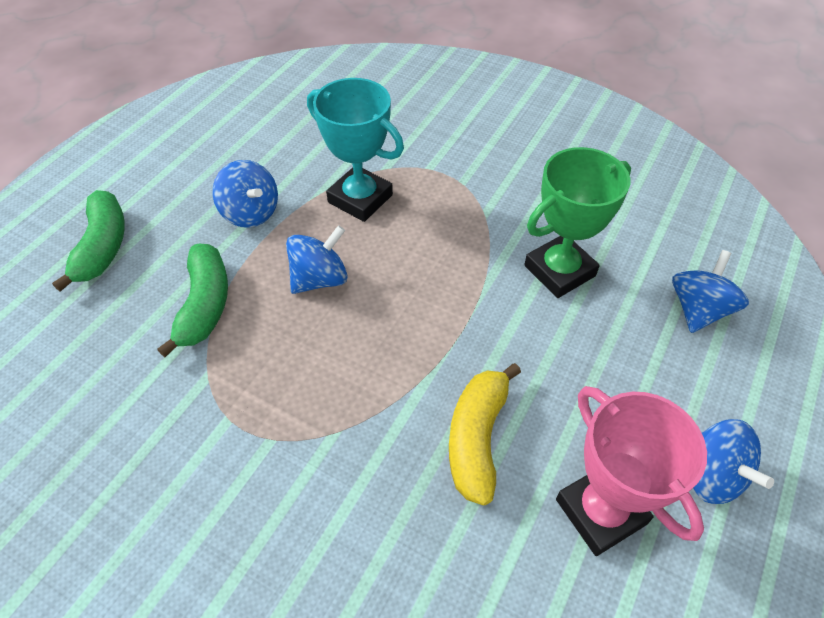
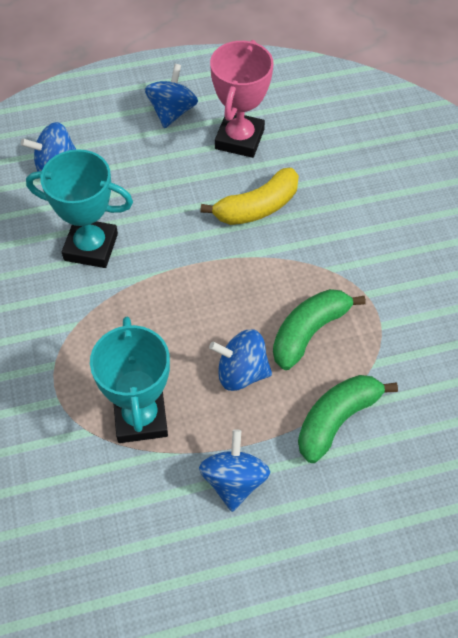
camera: 135 degrees left, 5 degrees up
(103, 247) = (376, 551): green banana -> green banana (309, 332)
(559, 271) = (91, 247): green trophy -> turquoise trophy

